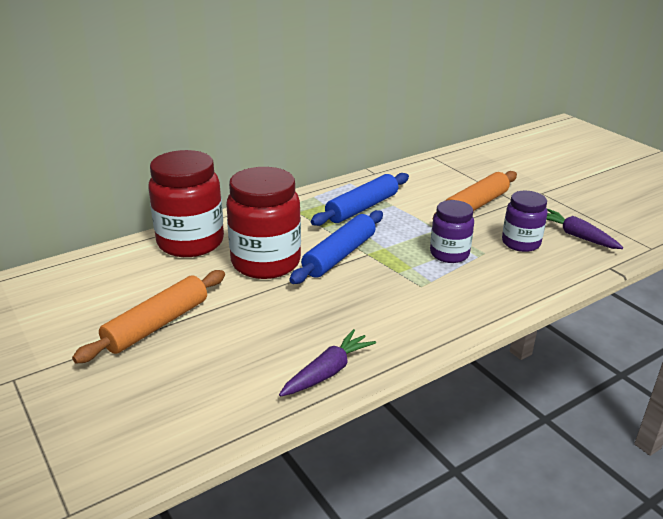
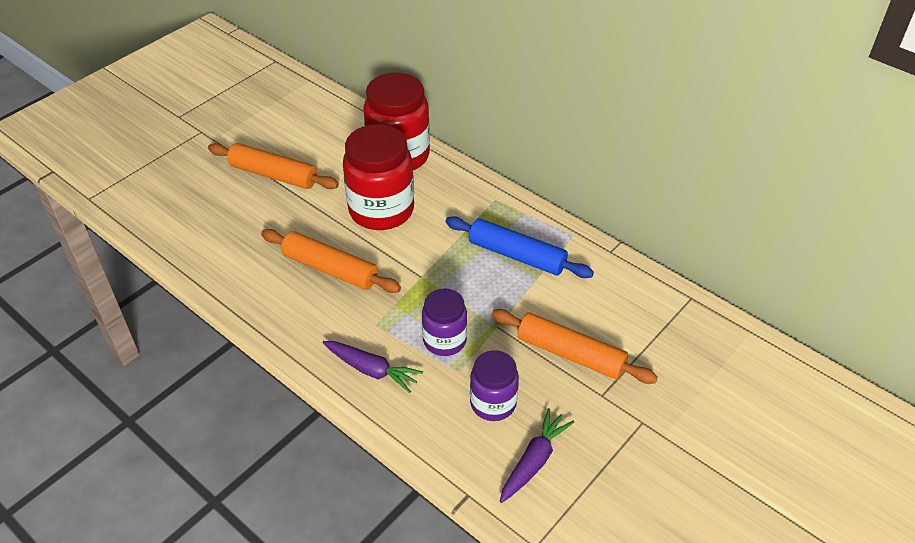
camera: 75 degrees right, 15 degrees up
(327, 372) = (233, 283): purple carrot -> purple carrot (371, 370)
(335, 302) = (330, 269): none -> orange rolling pin
(339, 255) = (411, 256): blue rolling pin -> none

